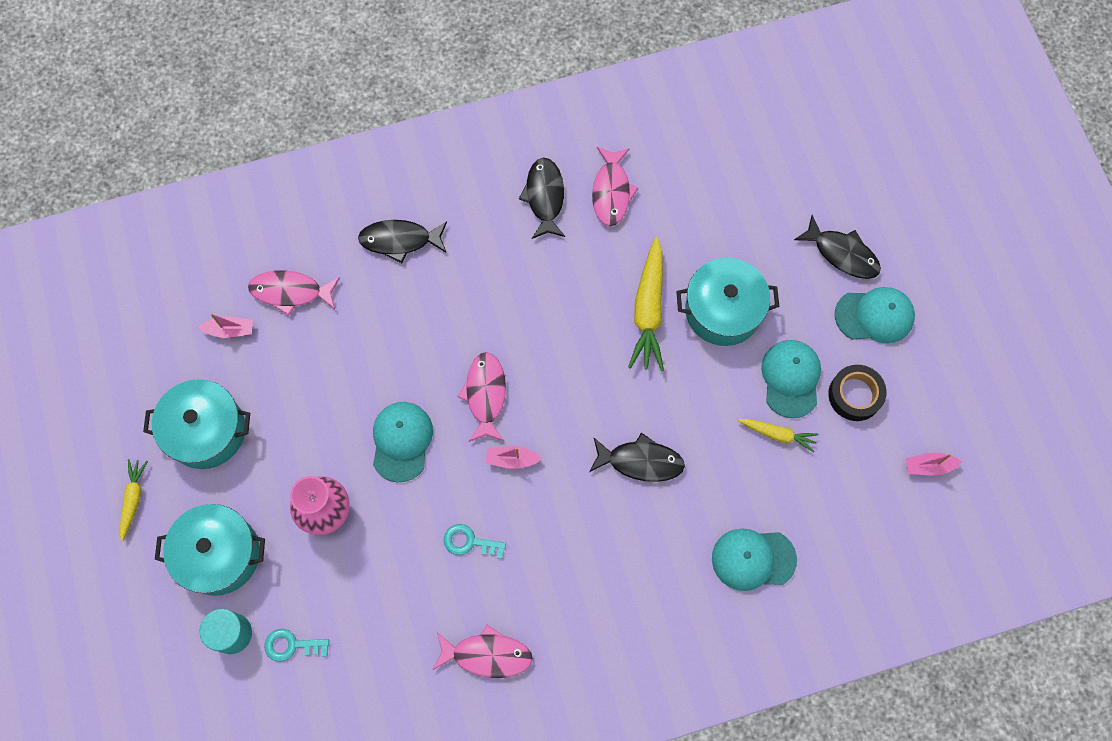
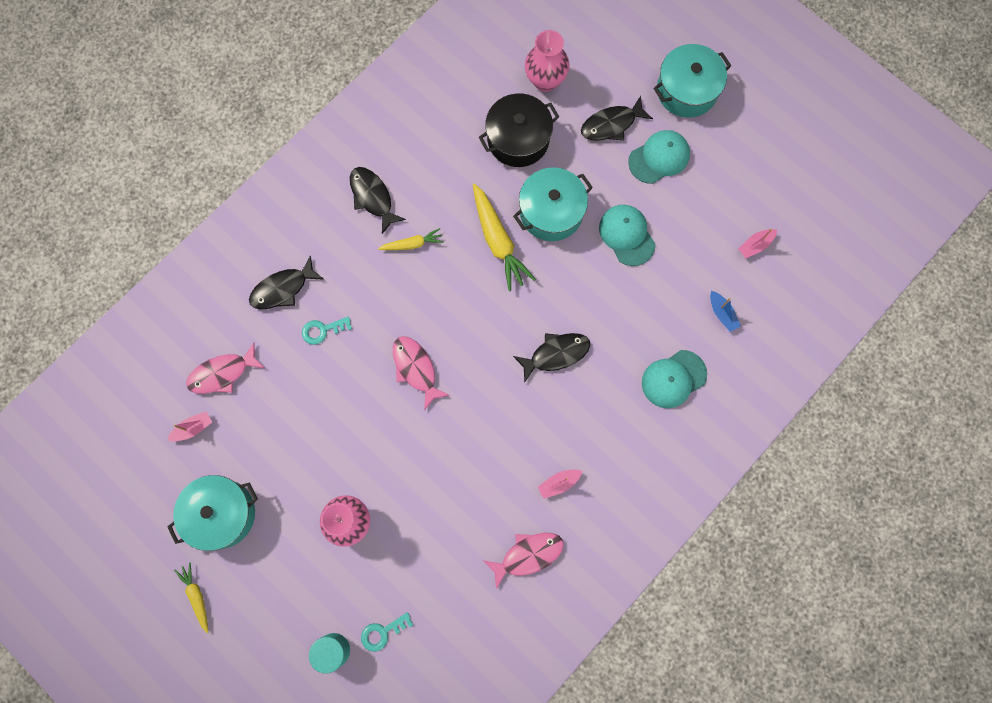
camera: 30 degrees left, 5 degrees up
(219, 554) = (288, 598): turquoise pot -> turquoise pot (686, 90)
(401, 441) = (374, 438): turquoise cap -> none
(469, 542) = (467, 482): turquoise key -> turquoise key (322, 330)
(512, 459) = (463, 405): pink boat -> pink boat (559, 483)
(611, 192) = (420, 167): pink fish -> none
(732, 217) = (518, 139): none -> black pot
(777, 434) = (640, 281): yellow carrot -> yellow carrot (412, 244)
(796, 171) = (545, 80): none -> pink vase
(842, 253) = (611, 124): black fish -> black fish turned 150 degrees clockwise
(848, 519) = (722, 313): none -> blue boat
(855, 395) = (677, 222): black tape -> none

